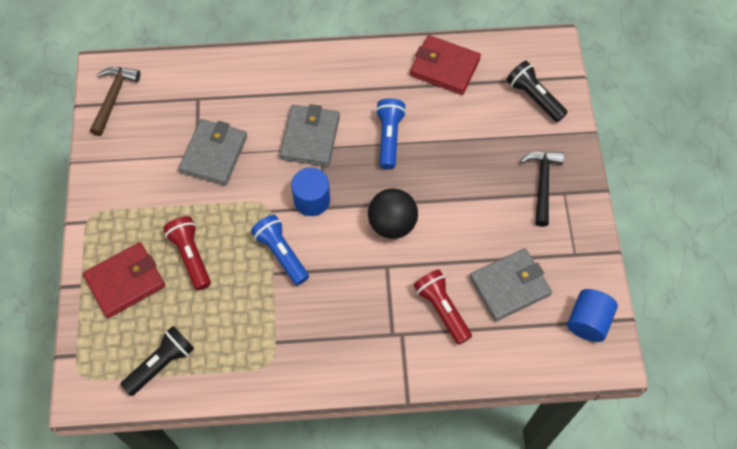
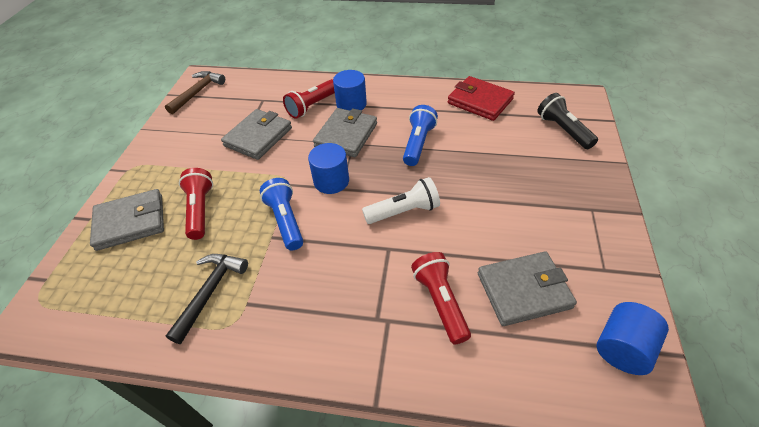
camera: 15 degrees right, 15 degrees down
(125, 281) = (130, 222): red wallet -> grey wallet
(161, 364) = (120, 304): black flashlight -> none
(259, 100) = (312, 106): none -> red flashlight
(303, 91) = (351, 104): none -> blue cylinder
(392, 224) = (404, 211): black ball -> white flashlight
(542, 183) = (568, 198): black hammer -> black hammer (210, 291)

